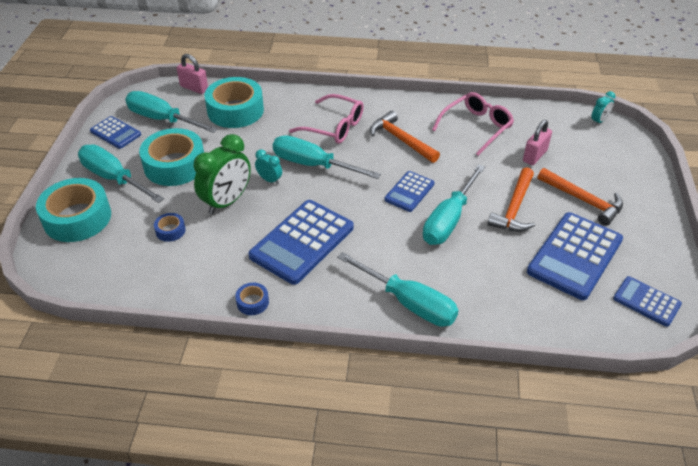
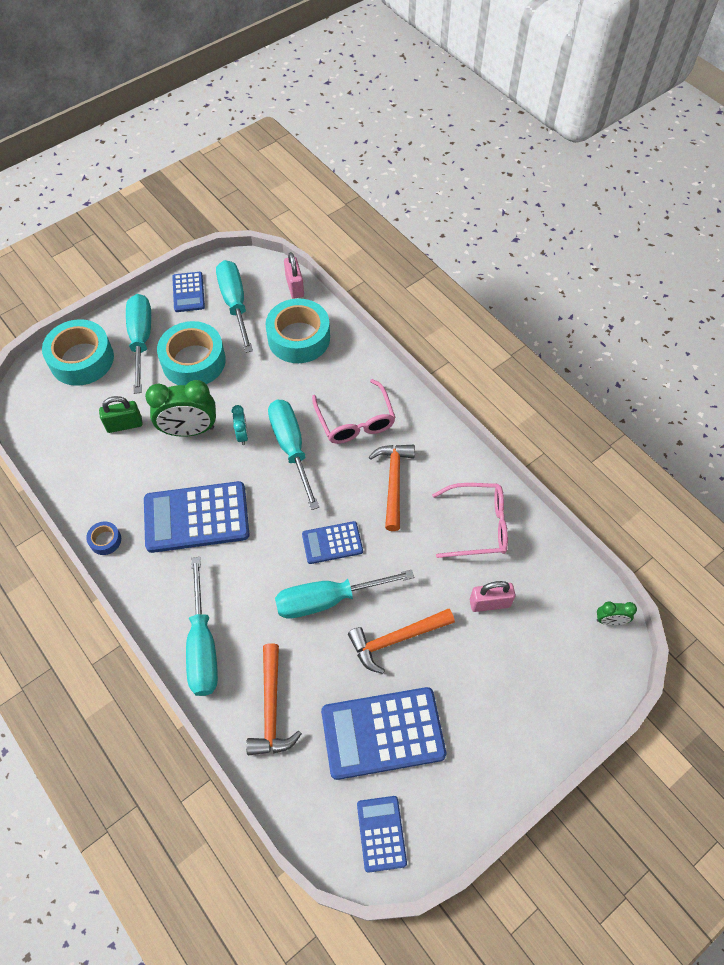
camera: 45 degrees right, 15 degrees up
(170, 230) = (124, 425): blue tape -> green padlock
(583, 200) = (468, 689): orange hammer -> orange hammer (271, 708)
(599, 121) = (610, 620): turquoise clock -> green clock

